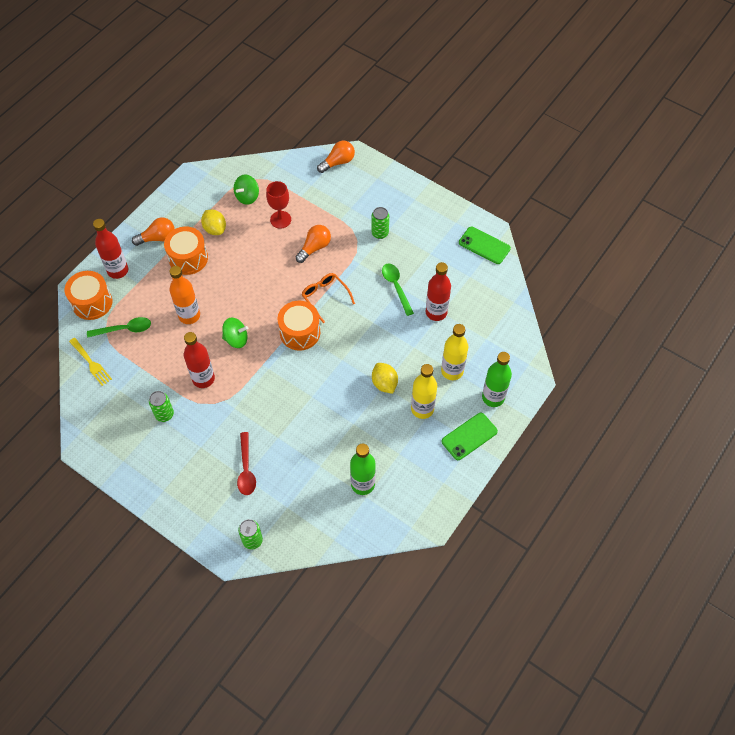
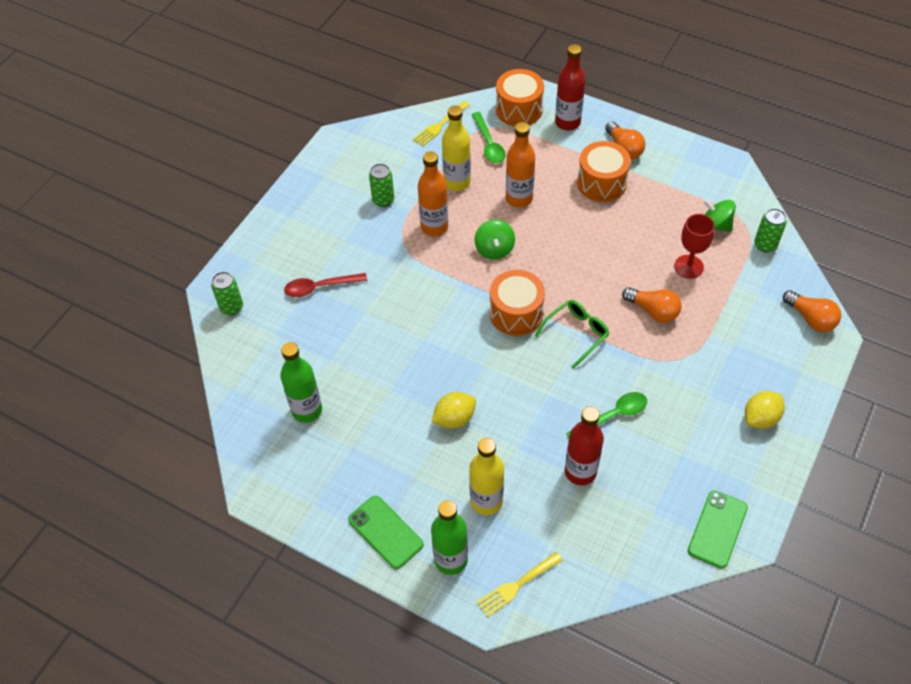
camera: 85 degrees right, 5 degrees down
(203, 379) = (434, 227): red bottle -> orange bottle
(215, 229) = (653, 201): yellow lemon -> yellow lemon (760, 418)
(325, 297) = (576, 334): orange glasses -> green glasses
(380, 233) = (700, 385): green can -> green can (765, 245)
(422, 409) = (421, 468): yellow bottle -> yellow bottle (457, 182)
(514, 361) = (516, 585): none -> yellow fork

